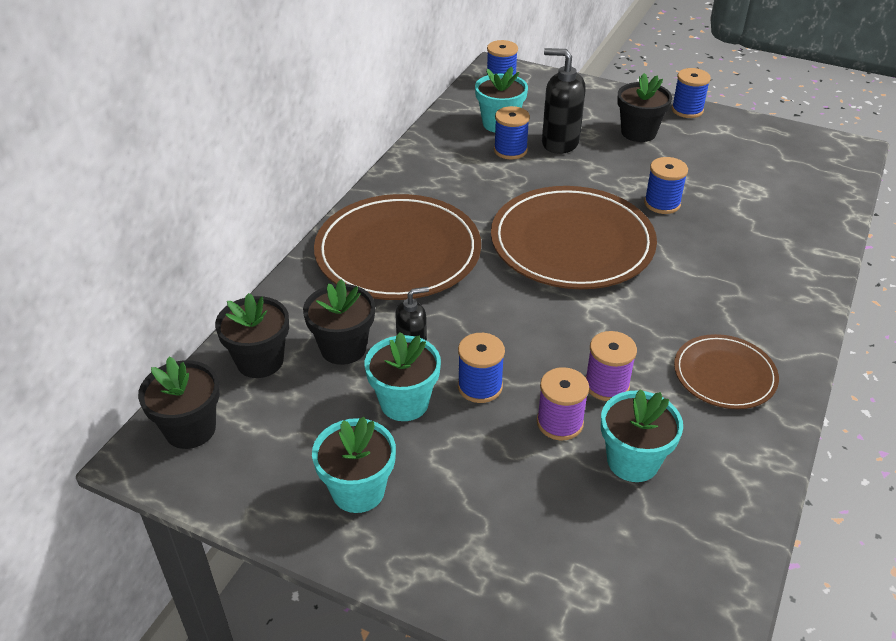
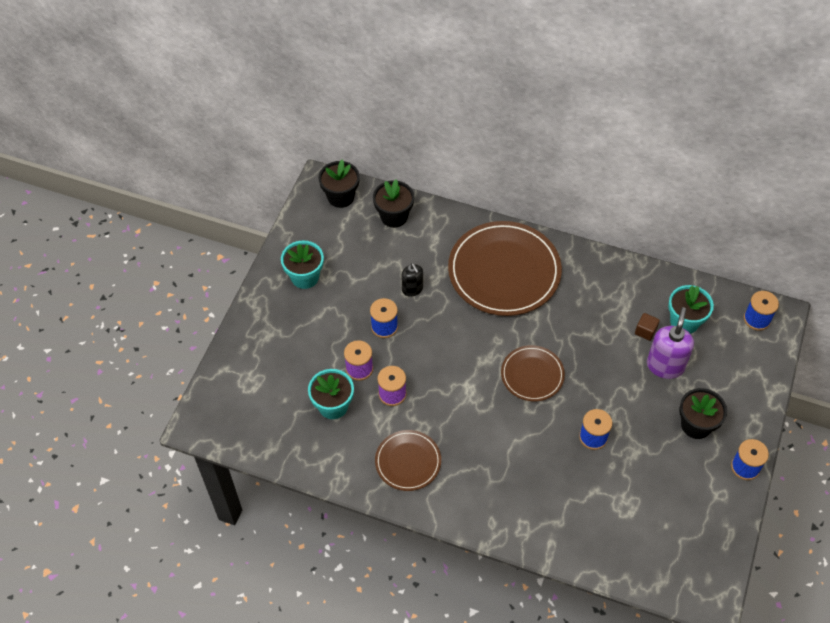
camera: 85 degrees right, 15 degrees up
(343, 348) = (409, 254): black flower pot -> none
(404, 402) = (368, 290): turquoise flower pot -> none
(510, 150) = (645, 331): blue spool -> brown cube
(560, 143) = (665, 366): black soap dispenser -> purple soap dispenser
(572, 243) = (532, 375): brown plate -> brown plate, size x0.53

